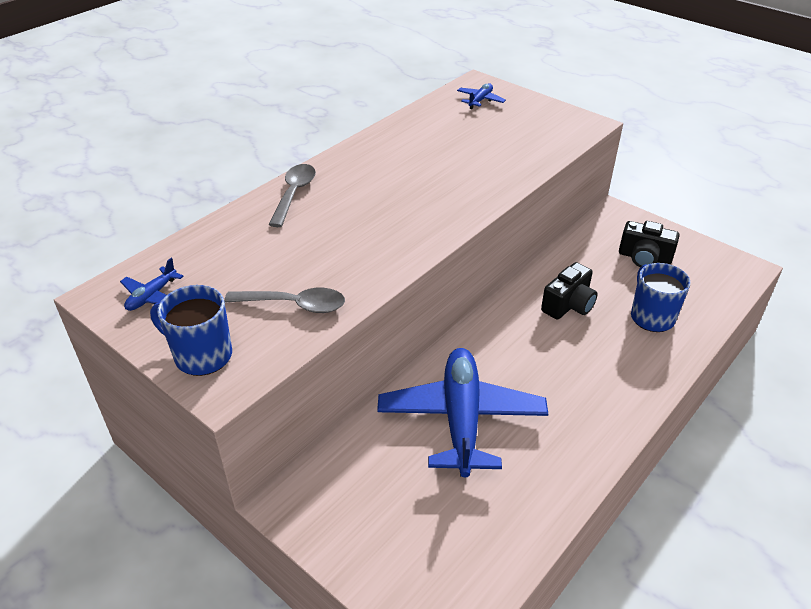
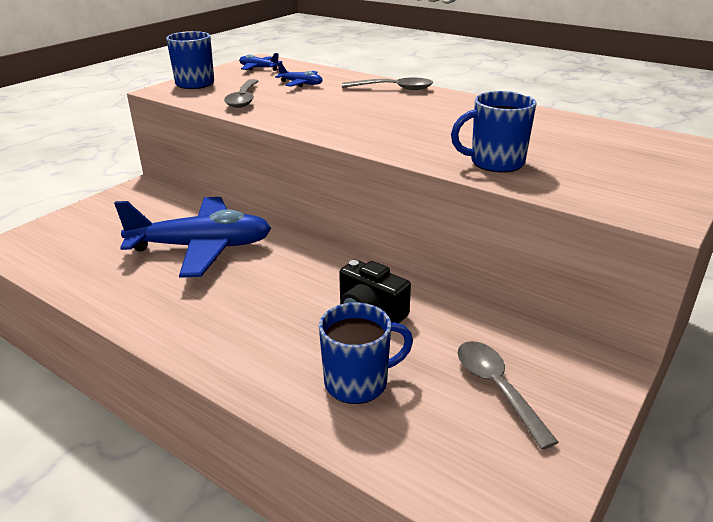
camera: 85 degrees right, 10 degrees down
(480, 100) = (654, 149): blue plane -> blue plane (301, 84)
(503, 165) = (495, 163): none -> blue mug
(644, 258) = (497, 388): black camera -> grey spoon

